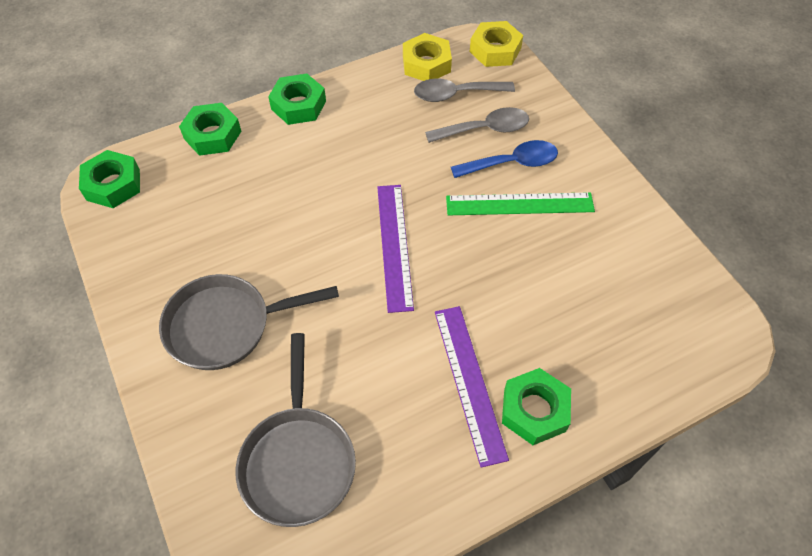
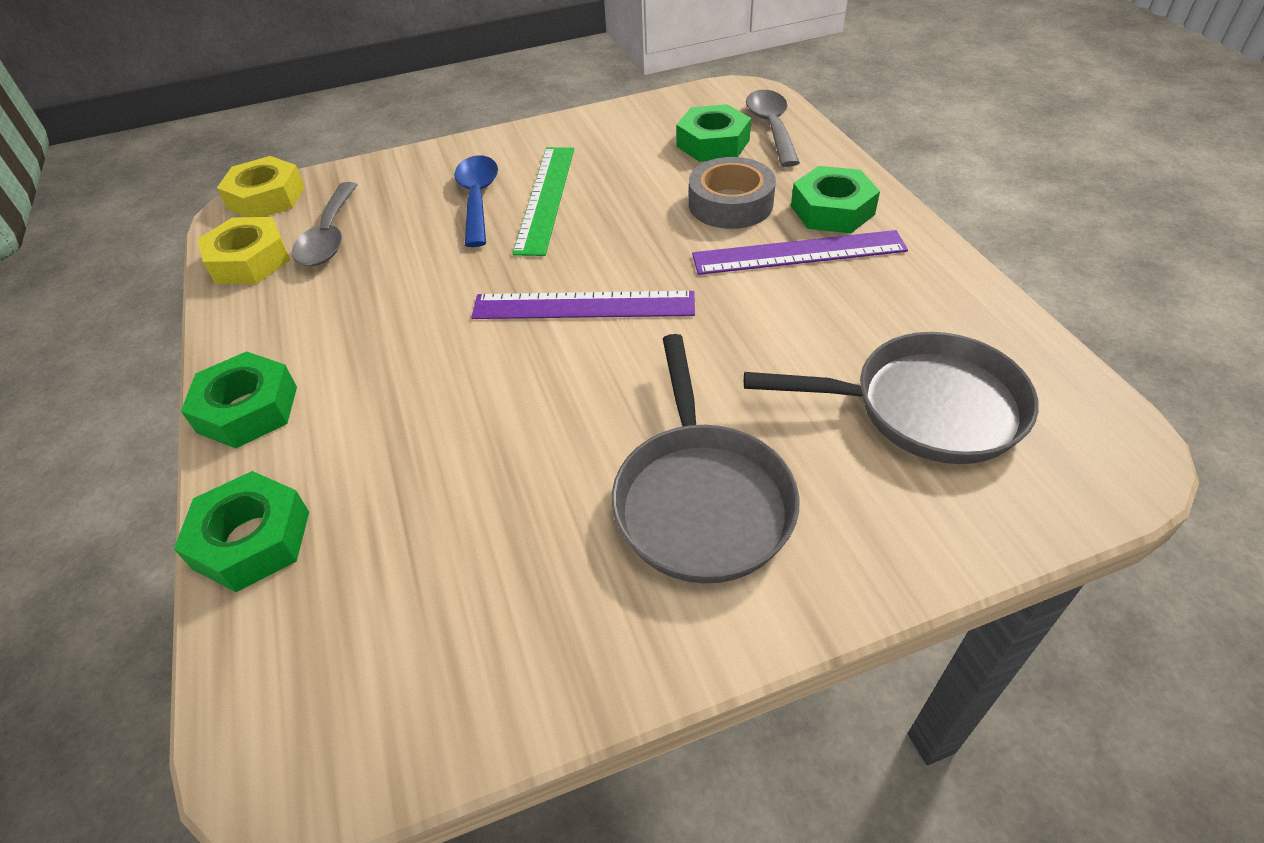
camera: 80 degrees left, 10 degrees down
(113, 184) = (306, 731): green nut -> green nut (713, 143)
(484, 129) = (409, 216): grey spoon -> grey spoon (771, 127)
(531, 331) = (730, 204): none -> grey tape

